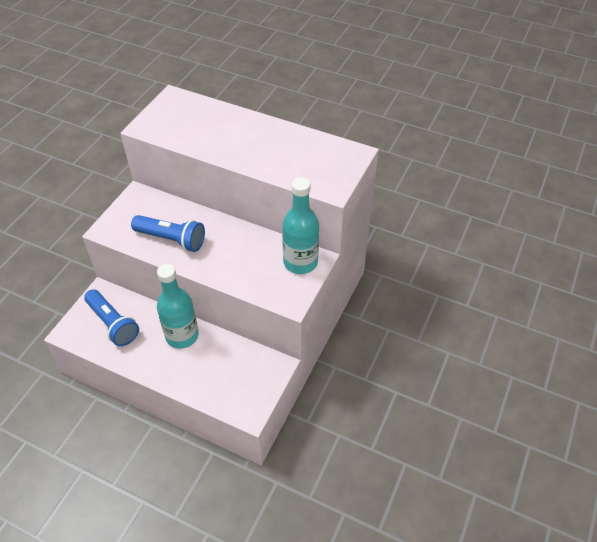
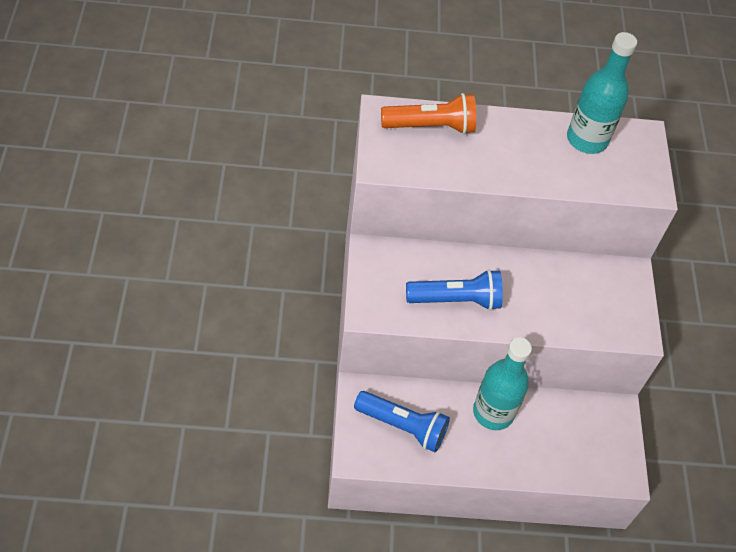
camera: 30 degrees left, 5 degrees up
(198, 112) = (431, 126): none -> orange flashlight
(300, 262) = (618, 282): turquoise bottle -> turquoise bottle (587, 139)

